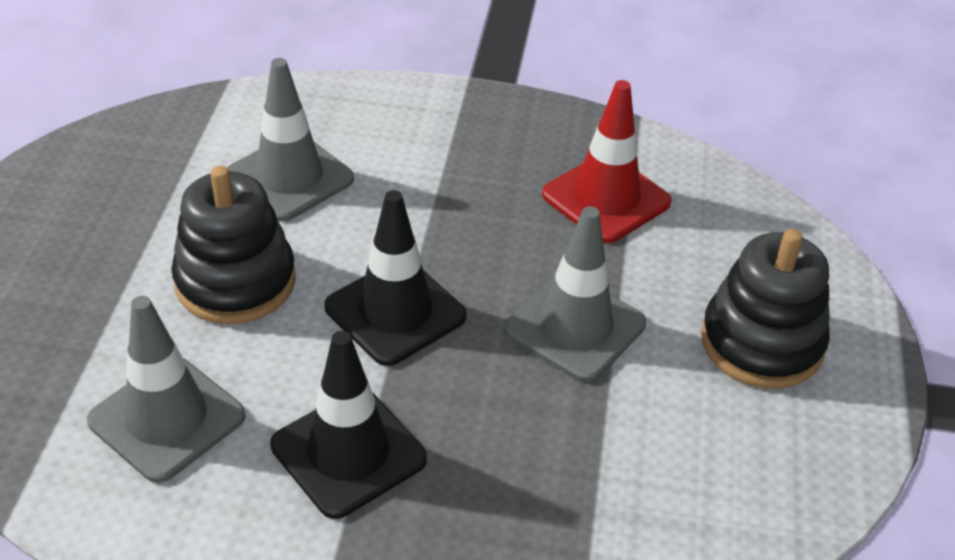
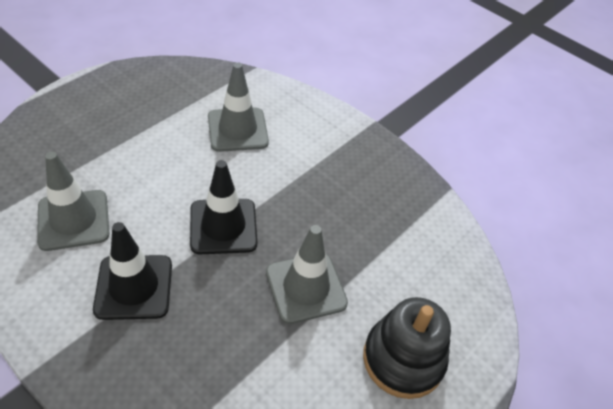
camera: 30 degrees right, 5 degrees up
(235, 281) = (165, 169): black stacking toy -> none
(606, 198) = (388, 224): red traffic cone -> none

